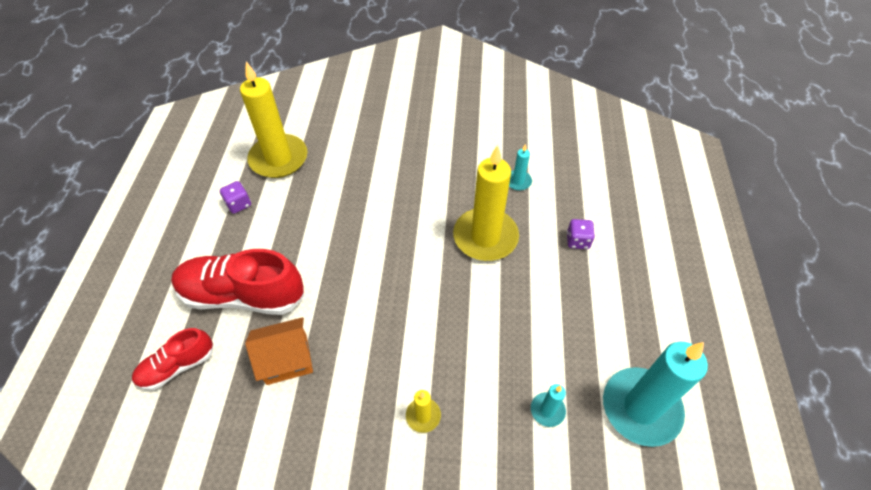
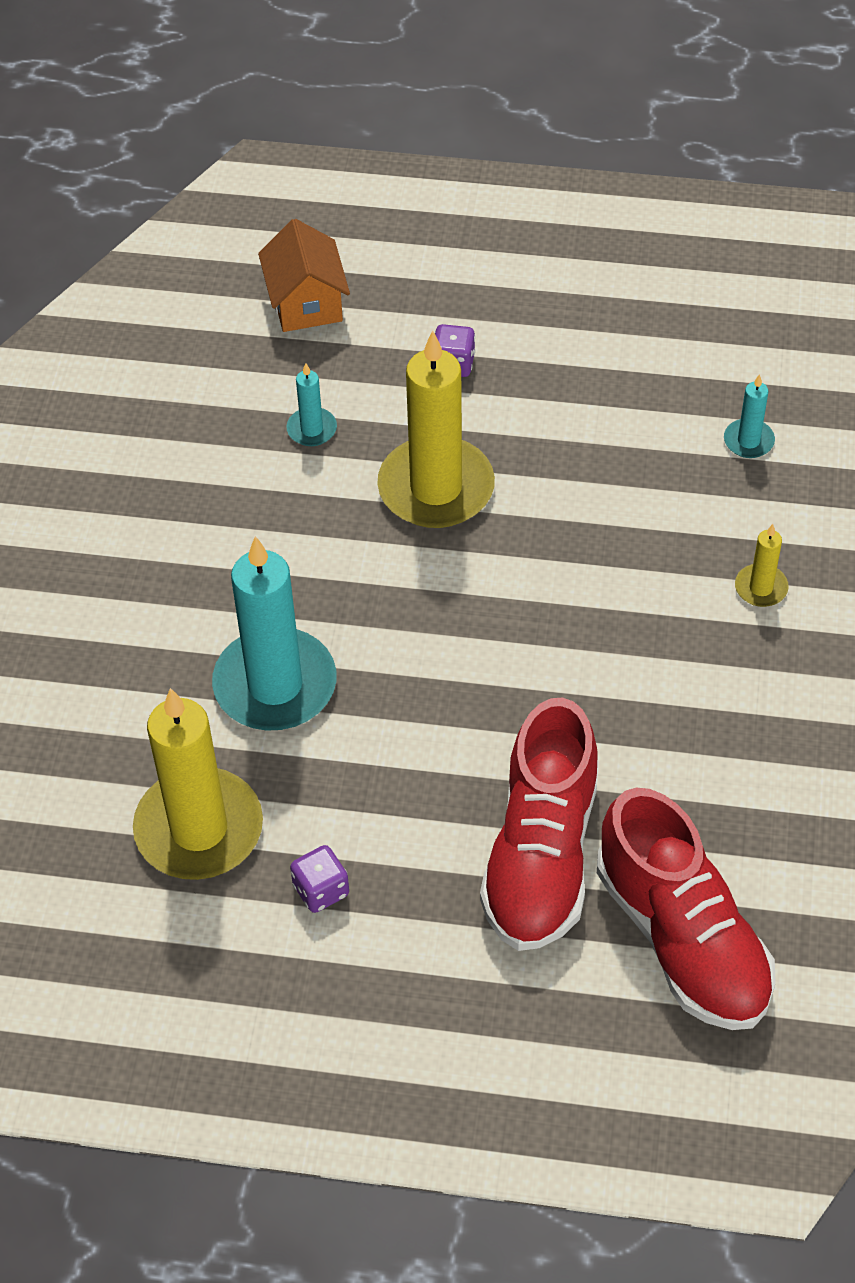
camera: 85 degrees left, 0 degrees up
(177, 366) = (682, 938): red shoe -> red shoe, size x1.79
(287, 360) = (670, 773): orange house -> orange house (306, 303)
(640, 408) = (742, 339): turquoise candle -> turquoise candle (275, 685)

